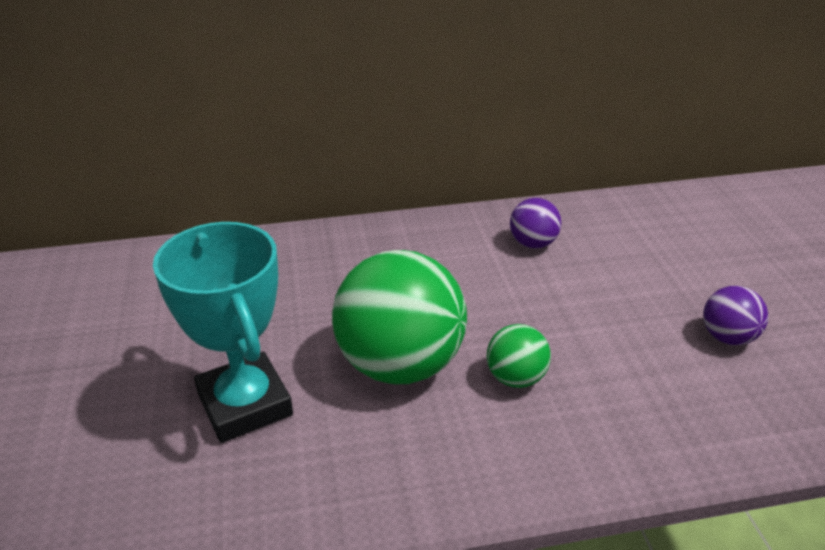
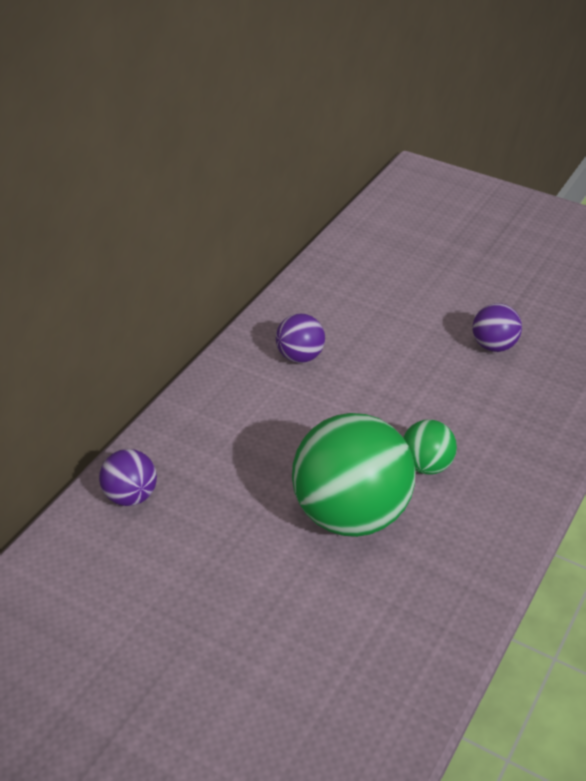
camera: 50 degrees left, 5 degrees up
(245, 404) = (298, 627): turquoise trophy -> none
(286, 251) = (130, 496): none -> purple ball

